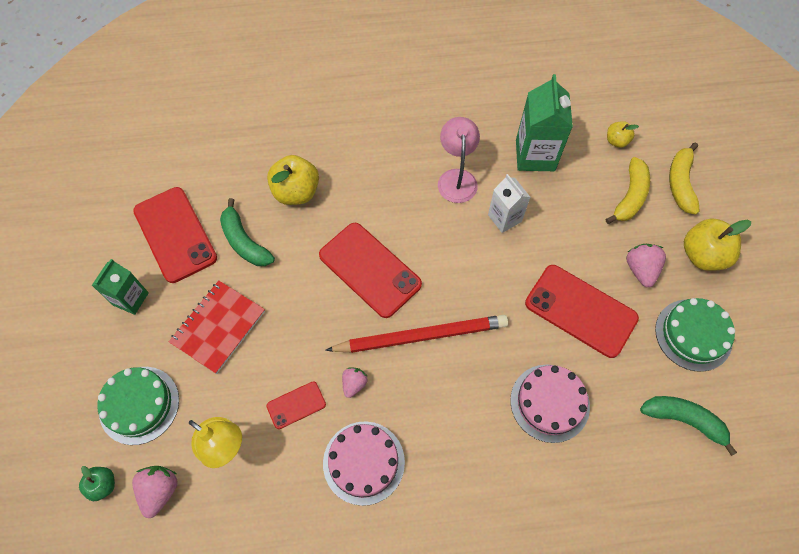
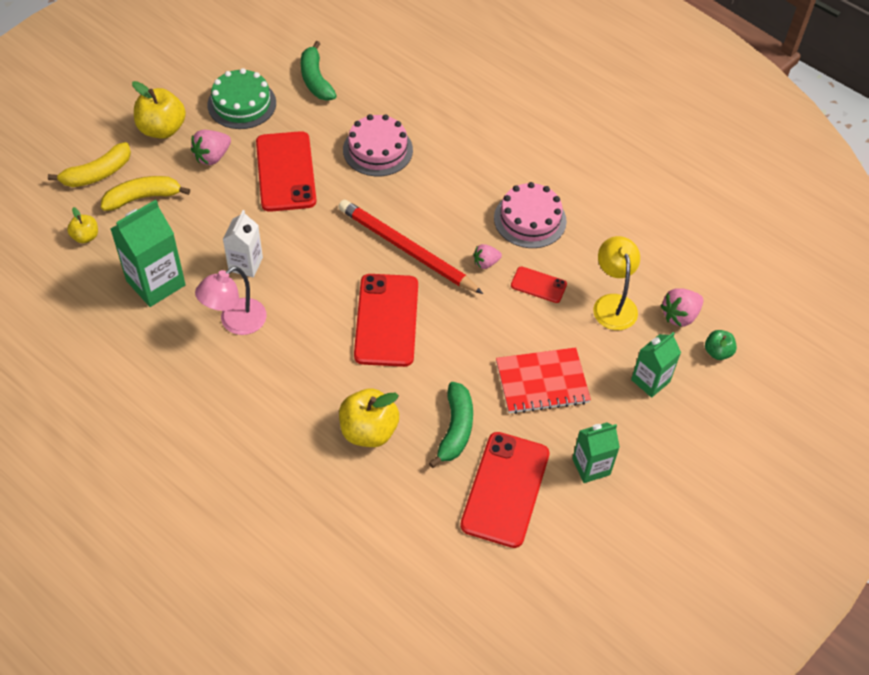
camera: 135 degrees left, 10 degrees down
(139, 405) = (650, 381): green cake -> green carton

